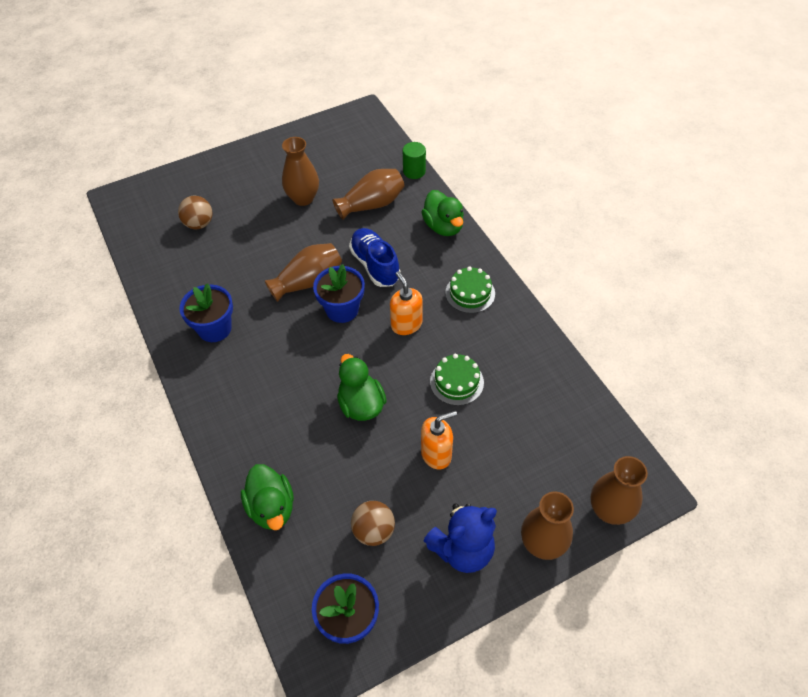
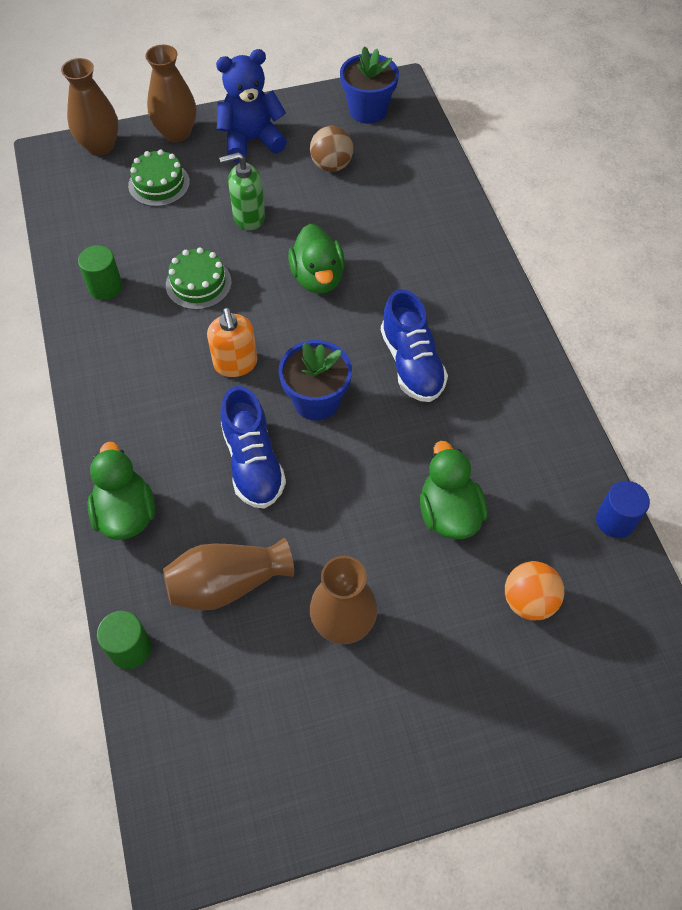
camera: 170 degrees left, 5 degrees up
(141, 271) = (615, 520): none -> blue cylinder
(199, 224) = (528, 601): brown ball -> orange ball
(214, 328) = (495, 404): blue flower pot -> none
(271, 507) = (430, 199): green duck -> green duck (449, 513)
(277, 347) = (411, 363): none -> blue shoe
(308, 282) = (357, 453): brown vase -> none
(436, 454) = (248, 217): orange soap dispenser -> green soap dispenser
(470, 293) = (134, 393): green cake -> green cake (159, 184)
(529, 366) = (105, 287): none -> green cylinder

